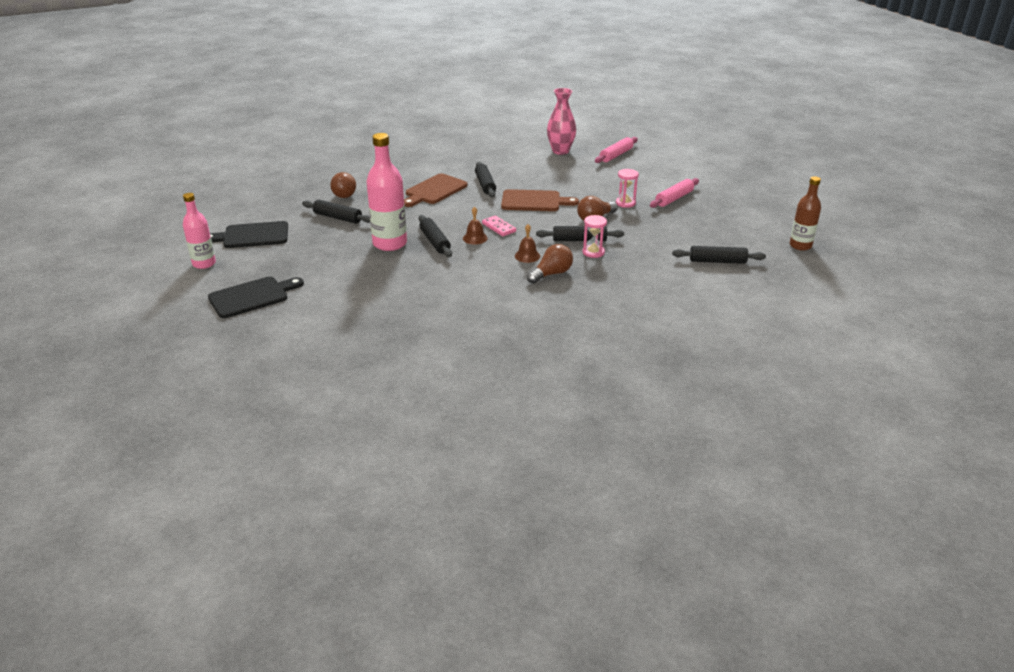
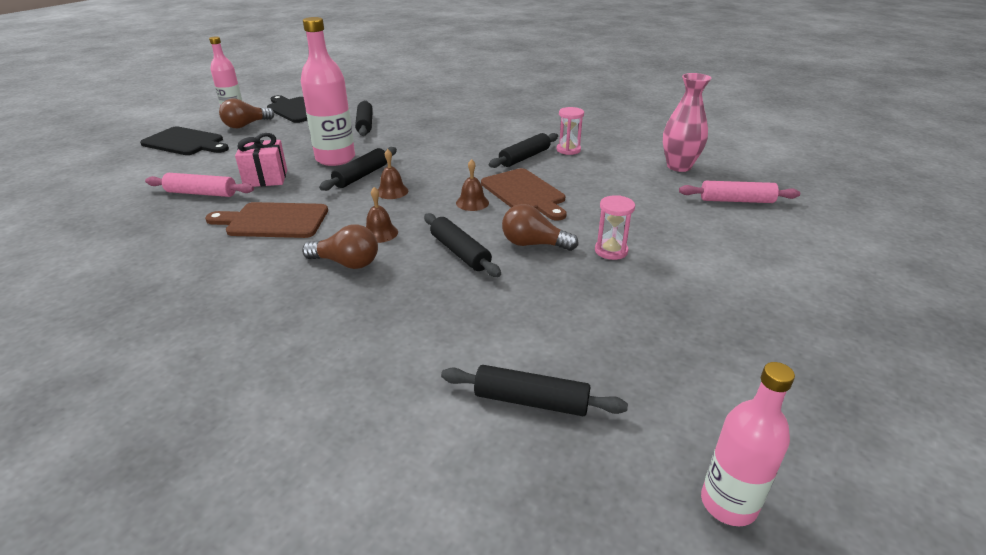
camera: 55 degrees right, 0 degrees up
(344, 193) = (416, 112): brown light bulb -> brown light bulb (246, 125)
(387, 276) = (266, 178): none -> pink gift
(434, 190) = (475, 141): brown cutting board -> brown cutting board (273, 221)
(499, 227) = (432, 195): pink domino -> none
(525, 219) = (472, 203): none -> brown bell
(593, 252) = (436, 273): pink hourglass -> pink hourglass (568, 150)
(674, 198) = (687, 284): pink rolling pin -> pink rolling pin (202, 193)
(717, 261) = (531, 401): black rolling pin -> black rolling pin turned 45 degrees counterclockwise
(800, 246) = (728, 503): brown bottle -> pink bottle

